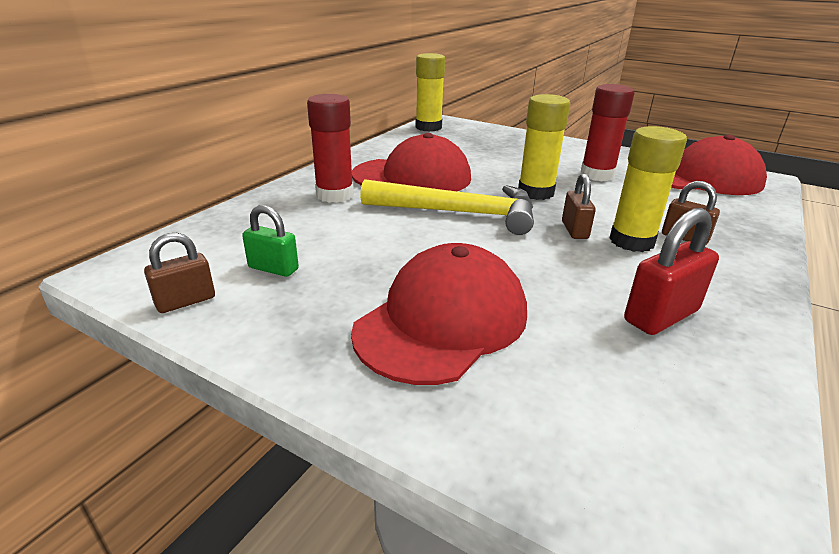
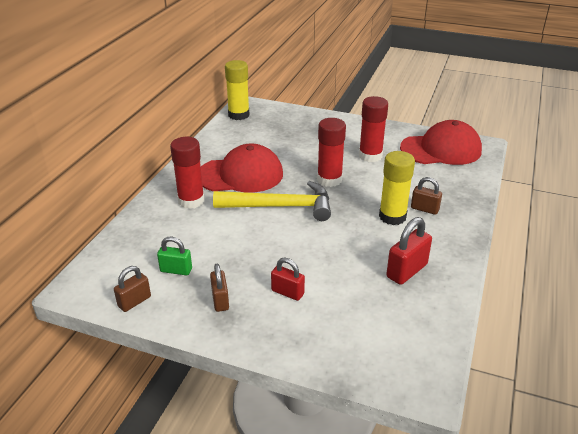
camera: 10 degrees left, 5 degrees up
(442, 321) = (287, 292): red cap -> red padlock
(535, 192) = (329, 180): yellow glue stick -> red glue stick
(574, 230) = (357, 212): brown padlock -> brown padlock (220, 300)

